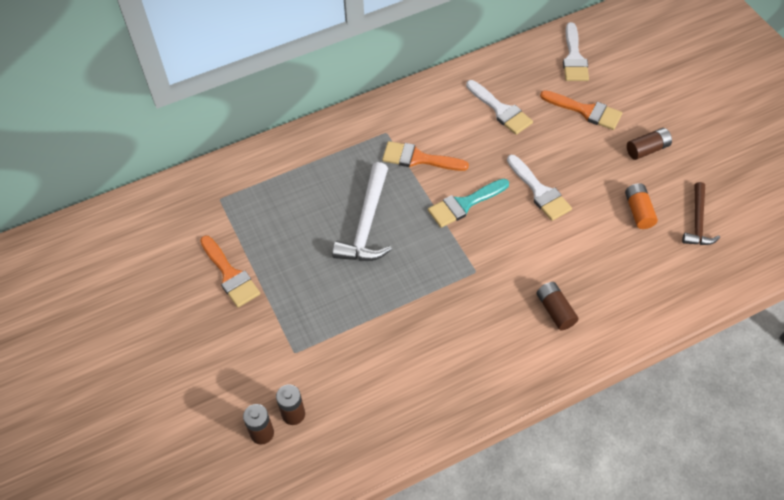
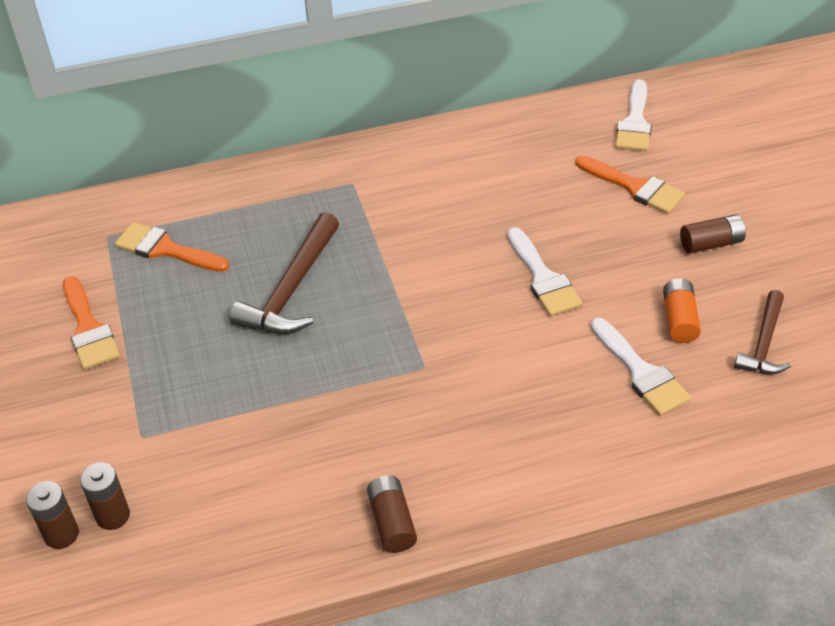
camera: 10 degrees right, 10 degrees down
(367, 224) = (292, 289): white hammer -> brown hammer
(418, 158) = (386, 219): orange brush -> orange brush (166, 249)
(464, 204) = (433, 281): turquoise brush -> none
(501, 110) = (516, 173): white brush -> white brush (641, 372)
(555, 310) = (524, 432): brown battery -> brown battery (392, 522)

